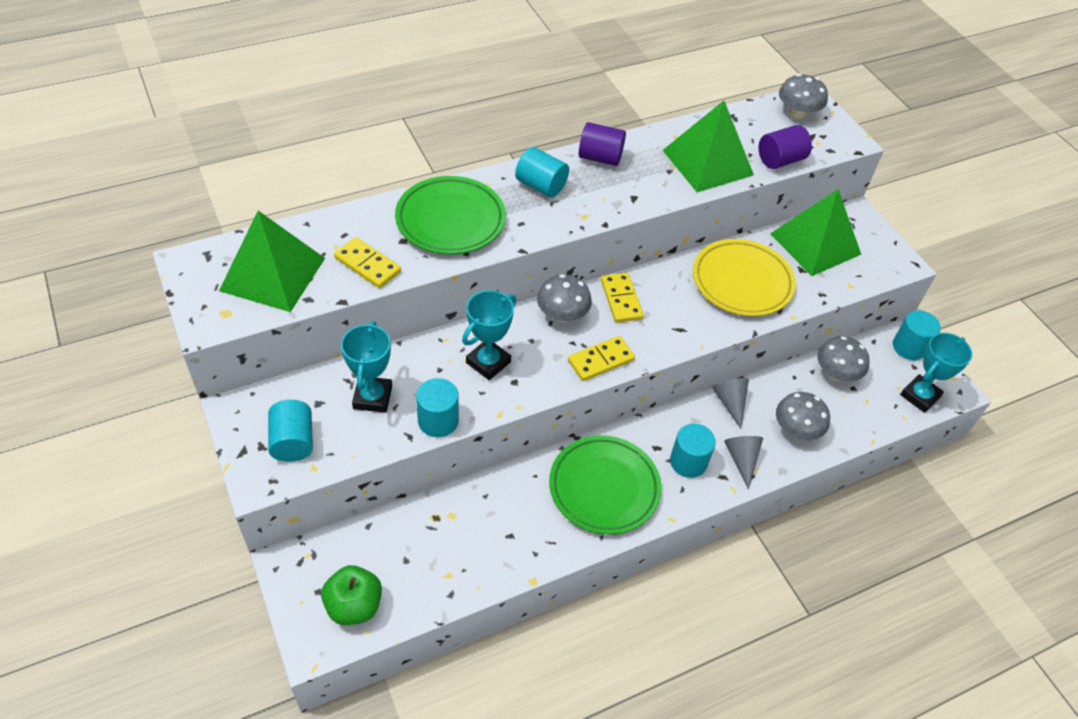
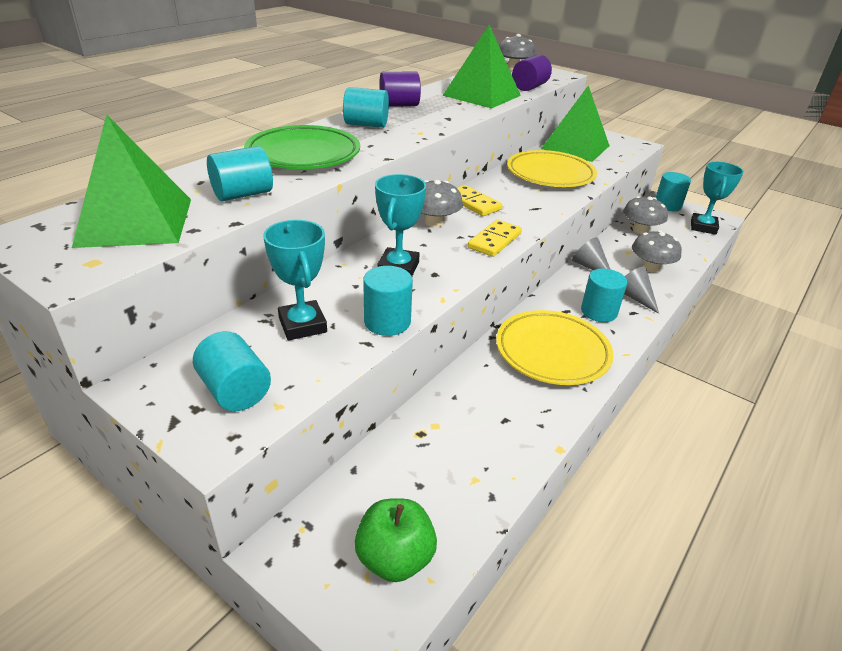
camera: 25 degrees left, 15 degrees down
(367, 265) = (243, 194): yellow domino -> turquoise cylinder
(604, 488) = (552, 352): green plate -> yellow plate

